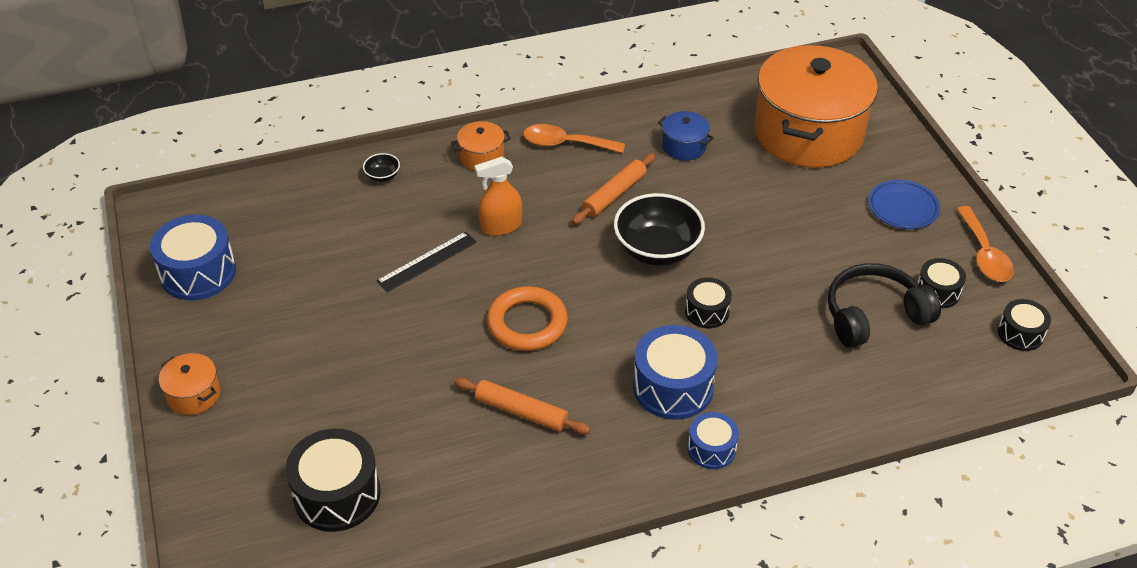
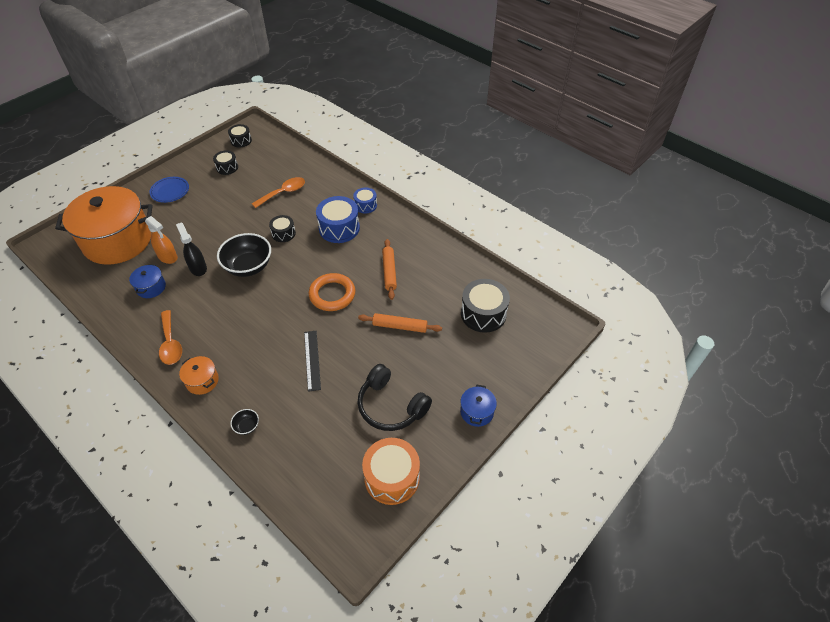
camera: 120 degrees left, 5 degrees up
(194, 395) = (477, 412): orange pot -> blue pot
(198, 272) = (392, 477): blue drum -> orange drum
(427, 261) = (312, 360): black ruler -> black ruler turned 60 degrees clockwise
(501, 226) = (264, 340): orange spray bottle -> orange spray bottle (167, 257)
(614, 194) = (210, 301): orange rolling pin -> orange rolling pin (399, 326)
(692, 198) = (198, 268): none -> black spray bottle
(874, 315) = (254, 182): black headphones -> black headphones (391, 406)
(984, 254) = (193, 160): orange spoon -> orange spoon (283, 193)

